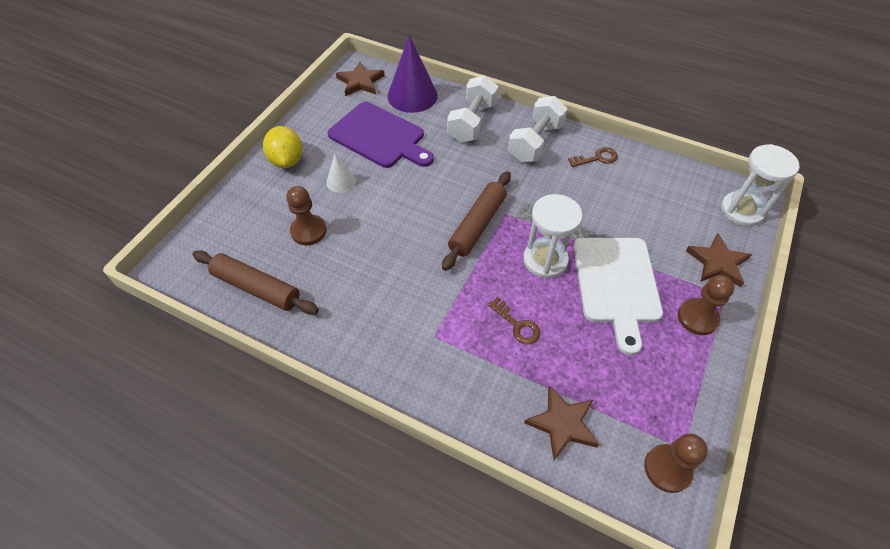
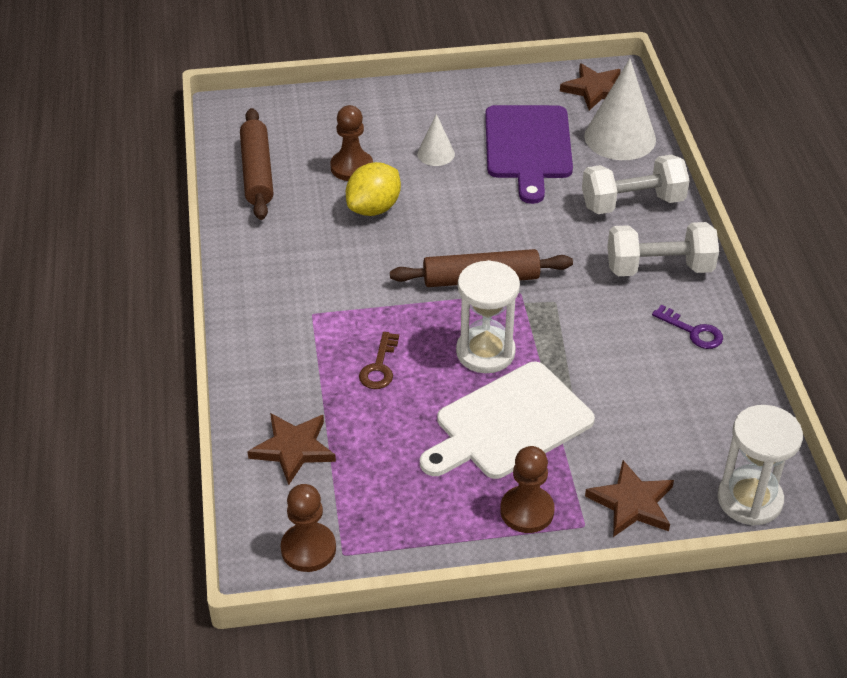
camera: 55 degrees right, 10 degrees down
(287, 160) = (423, 104): yellow lemon -> yellow lemon (374, 208)
(412, 95) = (620, 137): purple cone -> white cone
(597, 158) = (693, 331): brown key -> purple key

